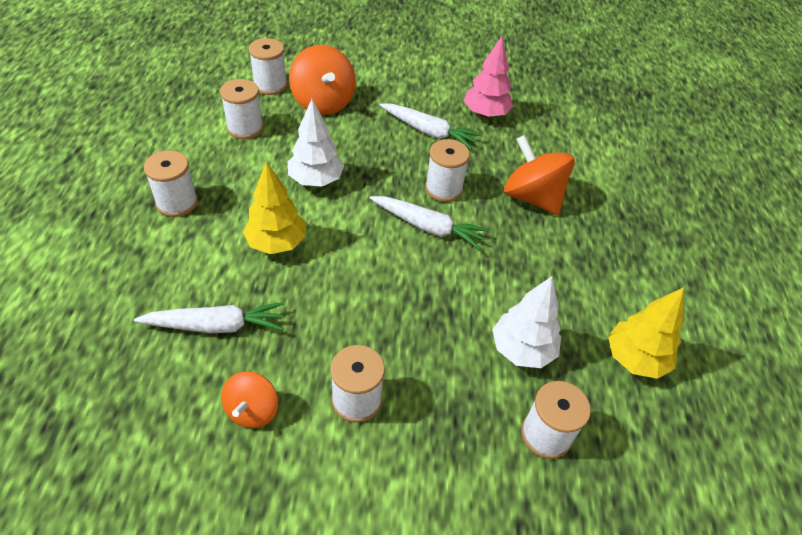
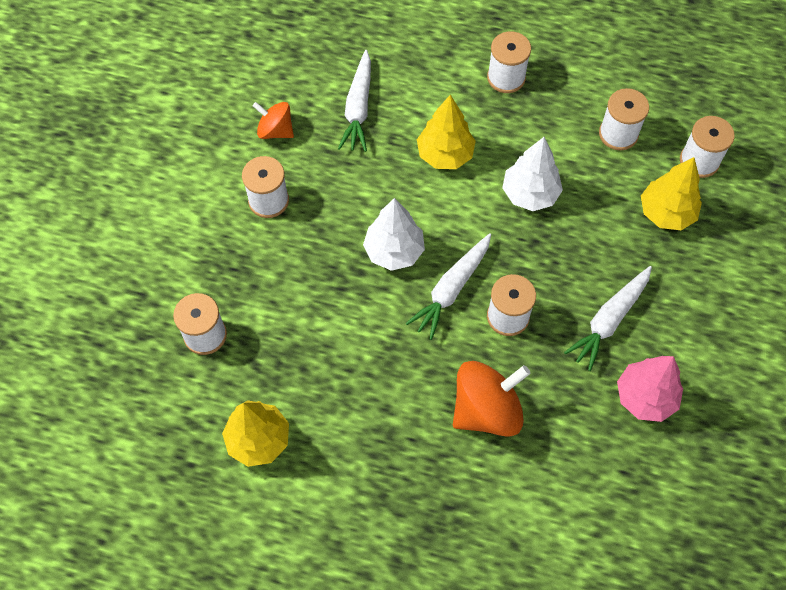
camera: 105 degrees right, 15 degrees up
(323, 102) = (666, 213): orange spinning top -> yellow tree
(522, 350) = (289, 339): white tree -> white tree (394, 251)

